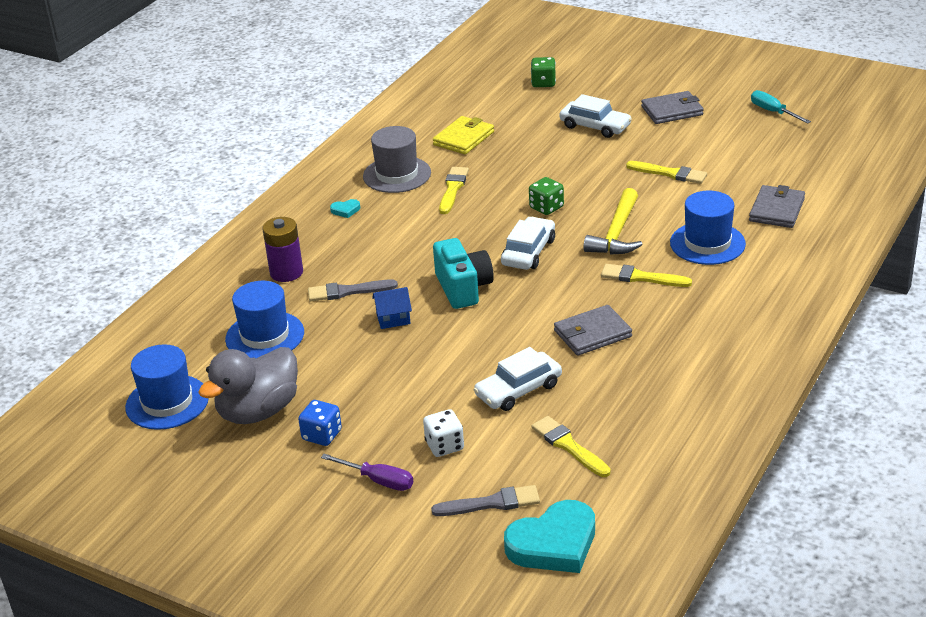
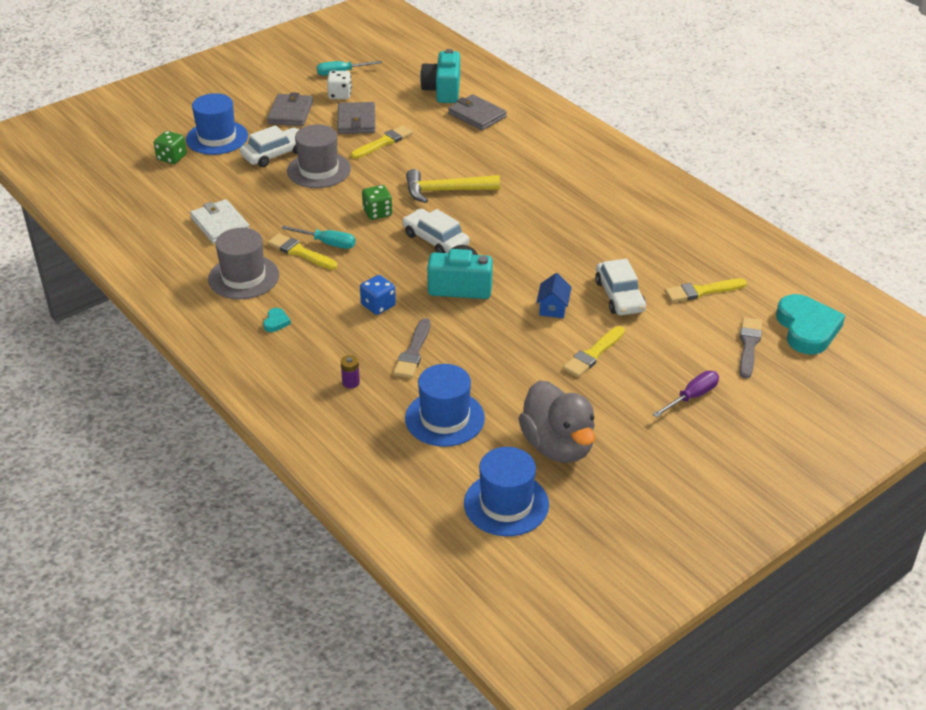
camera: 70 degrees left, 5 degrees up
(286, 272) = (351, 382): purple battery -> purple battery, size x0.50
(322, 435) = (615, 415): blue dice -> blue dice (378, 305)
(393, 319) = (476, 336): blue house -> blue house (553, 308)
(444, 446) = (667, 351): white dice -> white dice (340, 95)
(464, 138) = (220, 224): yellow wallet -> white wallet
(477, 198) = (327, 243): none -> turquoise screwdriver
(589, 156) = (319, 170): none -> grey hat
(592, 334) = (572, 241): grey wallet -> grey wallet (356, 121)
(617, 233) = (446, 191): yellow hammer -> yellow hammer turned 135 degrees clockwise
(641, 277) = (515, 198): yellow brush -> yellow brush (593, 354)
(707, 243) = (495, 156): blue hat -> blue hat (217, 138)
(803, 176) = (443, 90): none -> turquoise camera

